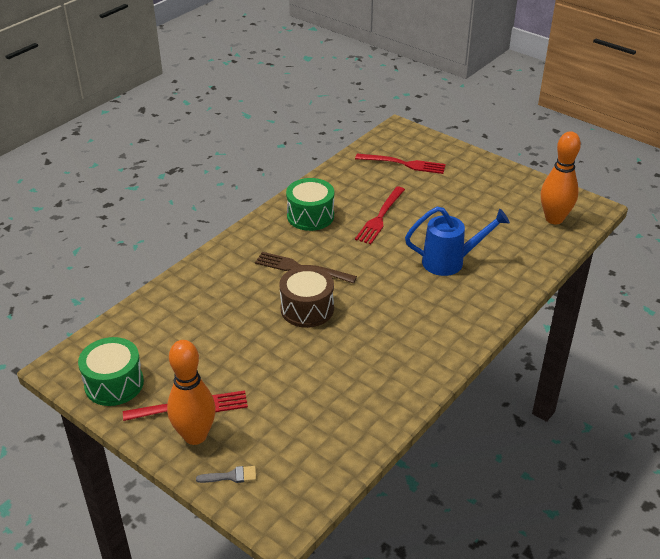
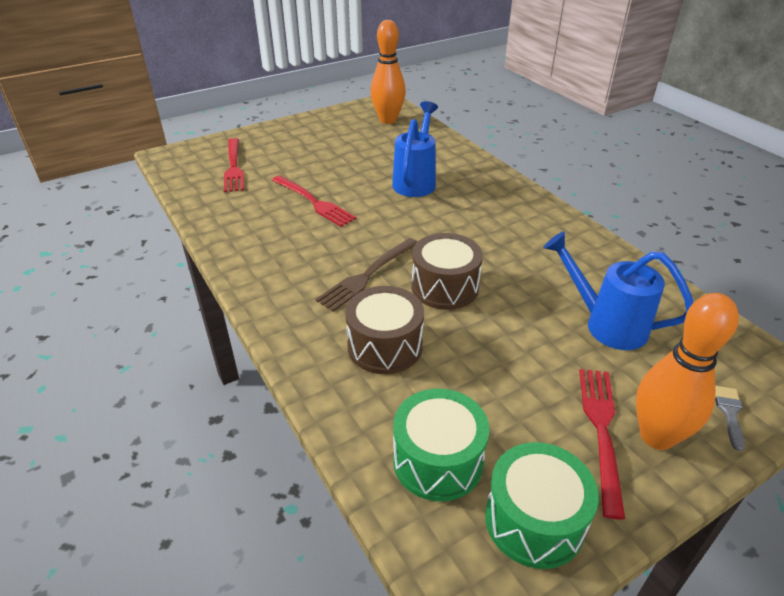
camera: 70 degrees left, 0 degrees up
(231, 294) = (385, 346): none -> brown drum
(303, 402) = (605, 324): none -> blue watering can
(310, 216) = (272, 247): green drum -> green drum (438, 460)
(404, 164) = (234, 167): red fork -> red fork turned 135 degrees clockwise

